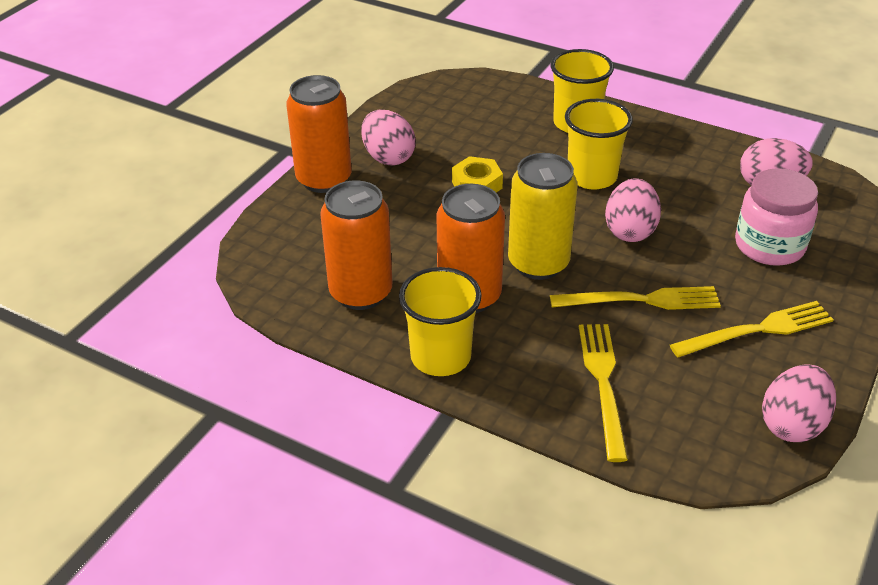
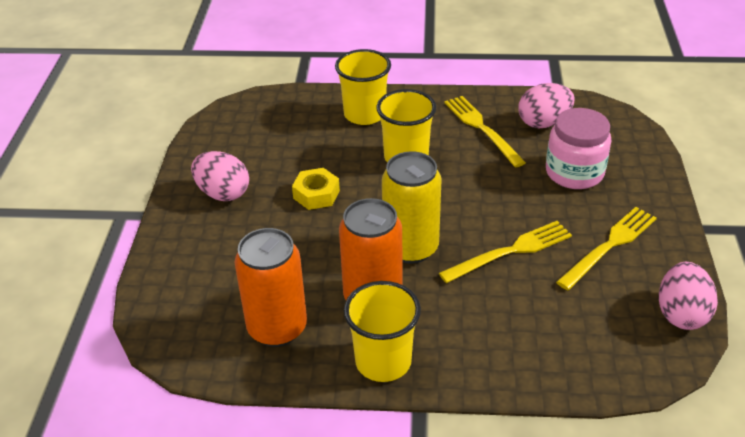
camera: 25 degrees left, 0 degrees up
(324, 179) = (176, 232): orange can -> none
(603, 383) = (526, 334): yellow fork -> yellow fork (482, 128)
(630, 231) = (465, 195): pink egg -> none

